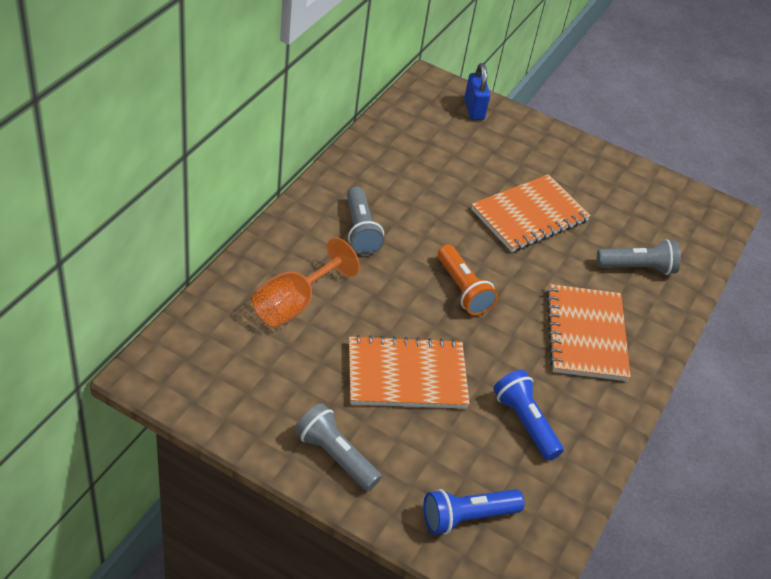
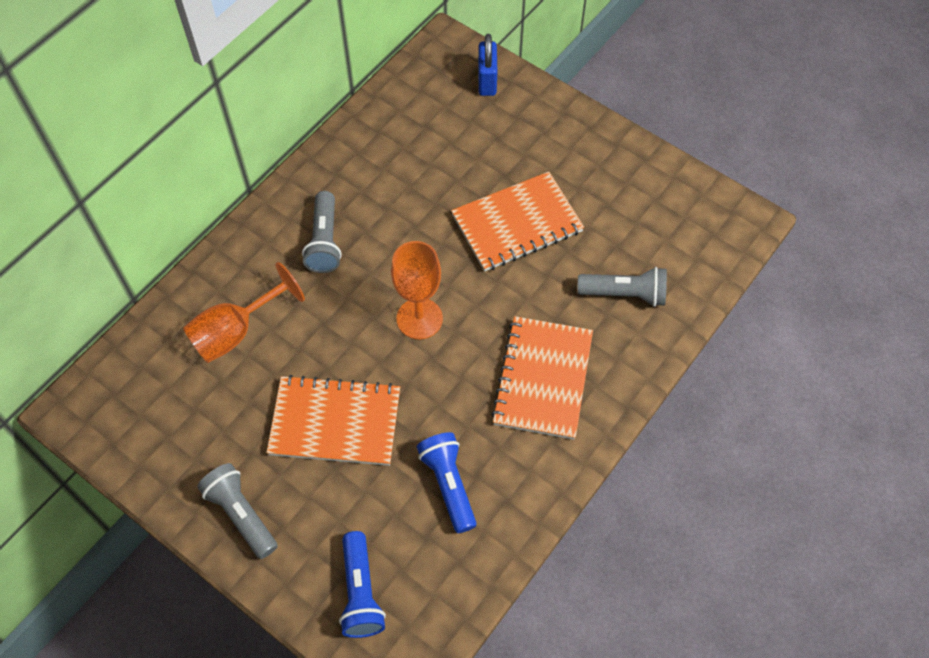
camera: 15 degrees right, 15 degrees up
(463, 290) = (419, 318): orange flashlight -> orange goblet
(467, 517) = (360, 592): blue flashlight -> blue flashlight turned 90 degrees counterclockwise

